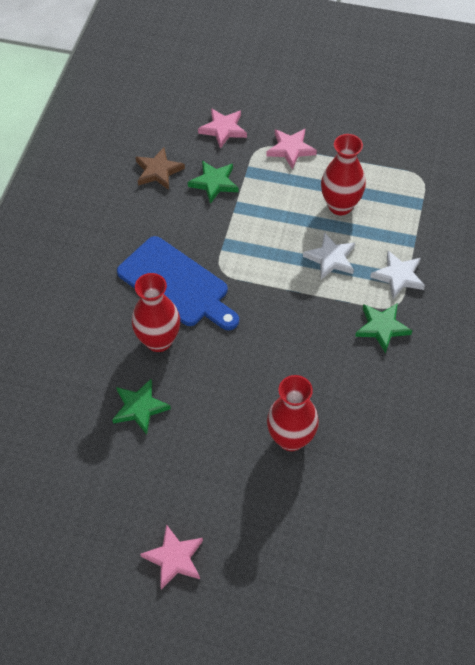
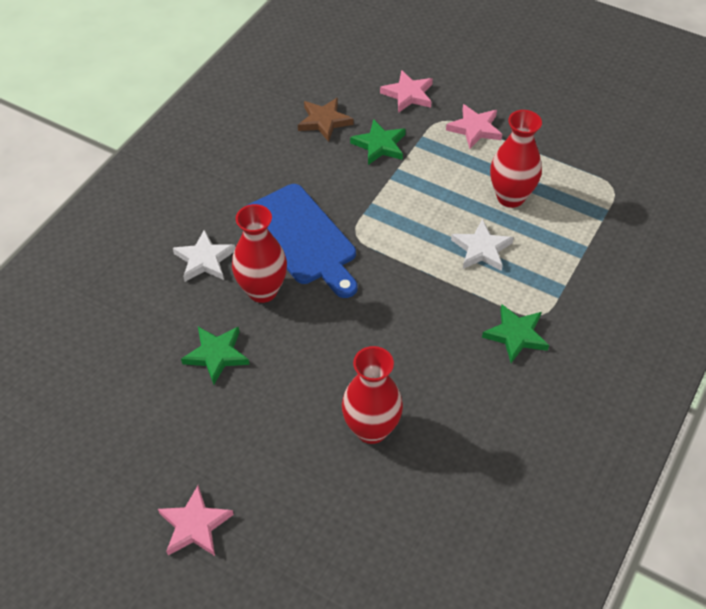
camera: 15 degrees right, 5 degrees down
(398, 276) = (553, 285): white star -> white star (204, 260)

